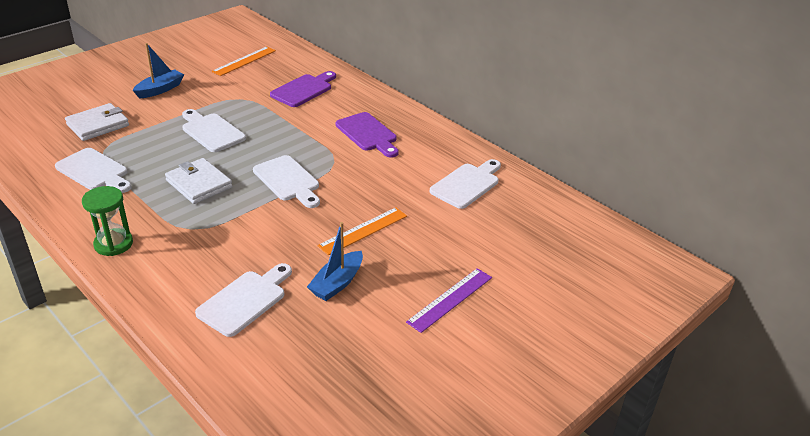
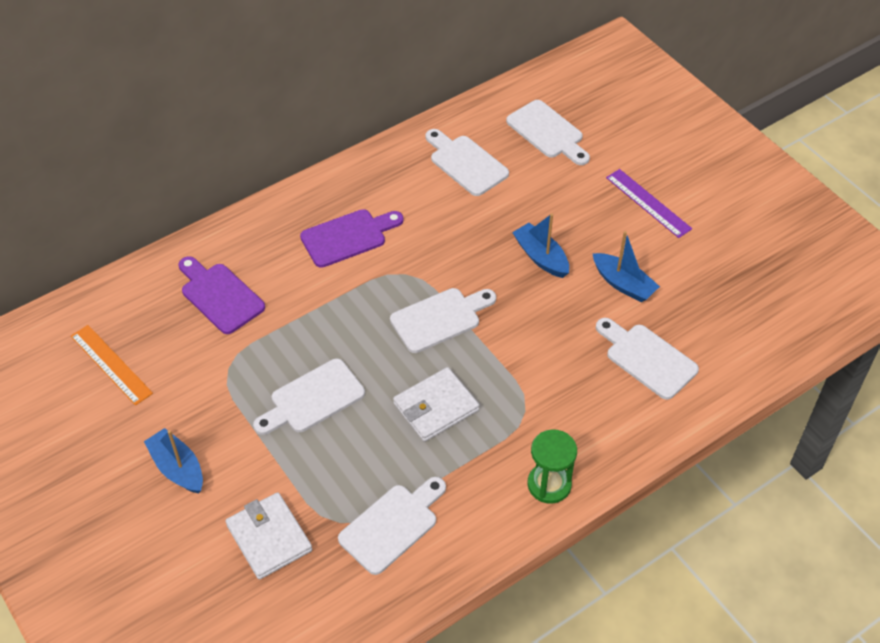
camera: 80 degrees left, 15 degrees up
(363, 231) = (541, 257): orange ruler -> blue boat
(526, 229) = (547, 132): none -> white cutting board

